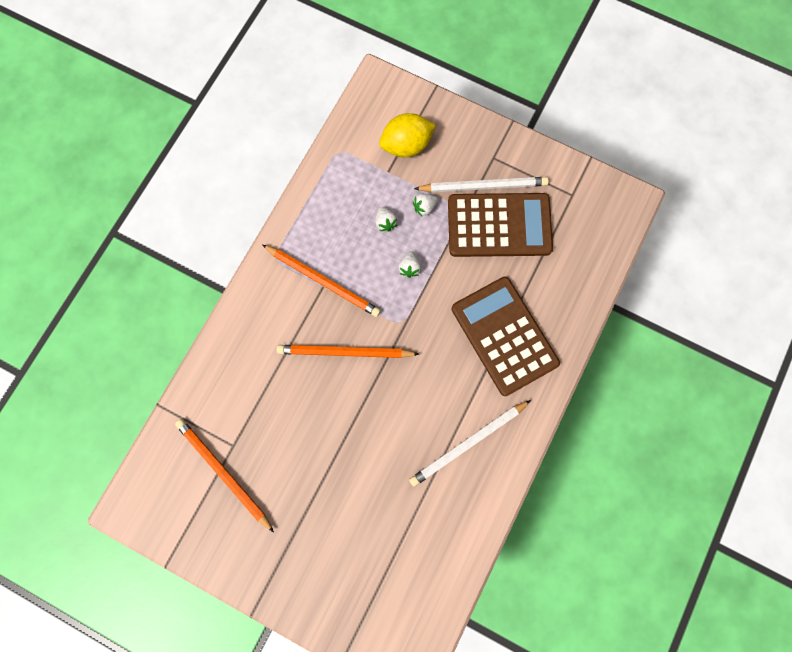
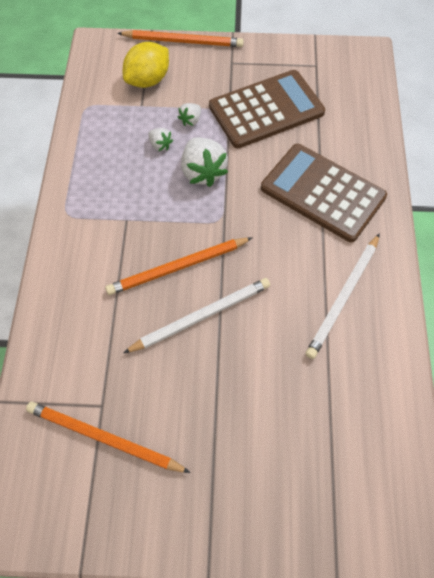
camera: 25 degrees left, 15 degrees down
(323, 281) = (124, 215): orange pencil -> orange pencil (182, 41)
(409, 267) = (203, 172): white strawberry -> white strawberry, size x1.96
(483, 186) = (234, 86): white pencil -> white pencil (200, 316)

